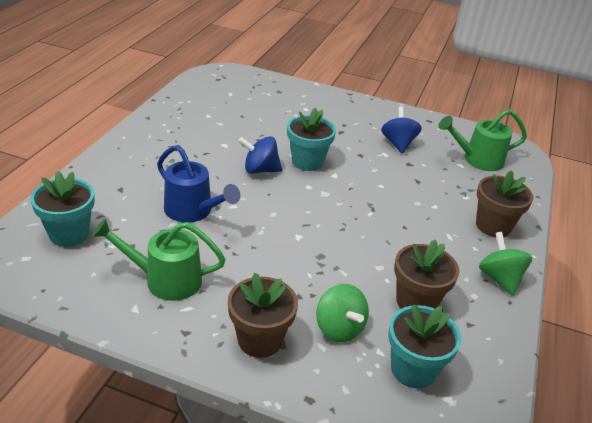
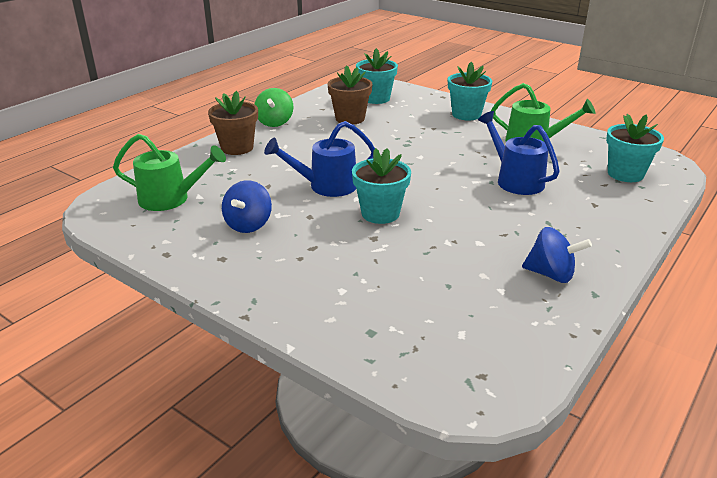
camera: 160 degrees left, 5 degrees down
(260, 170) = (440, 209): blue spinning top -> blue spinning top (551, 274)
(260, 340) = (466, 114): brown flower pot -> turquoise flower pot
(339, 328) = (412, 114): green spinning top -> none
(368, 184) = (325, 186): none -> blue watering can

